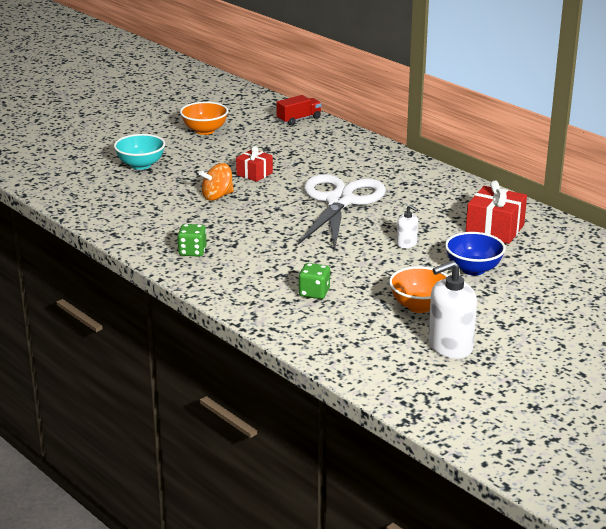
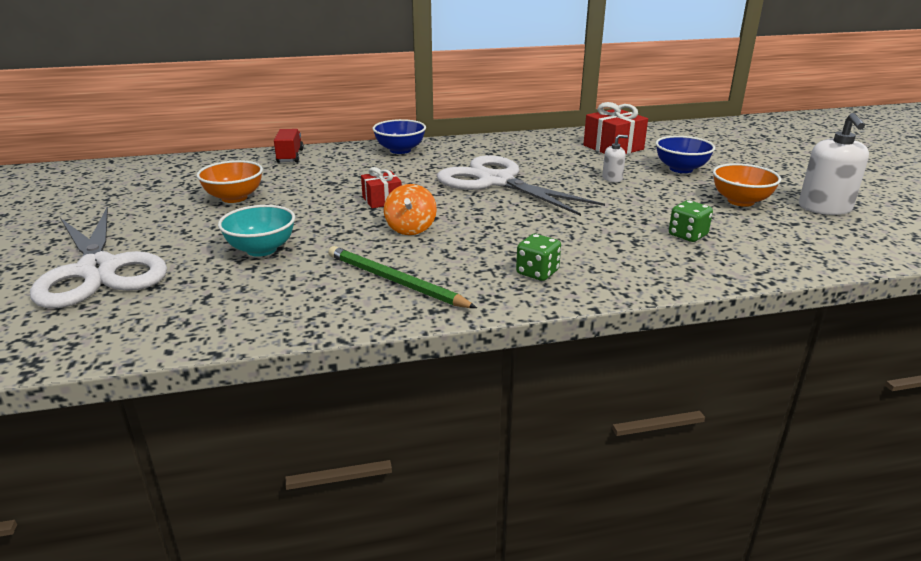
camera: 60 degrees left, 0 degrees up
(76, 136) = (98, 270): none -> white scissors
(138, 213) = (395, 281): none -> green pencil
(364, 150) = (400, 150): none -> blue bowl

